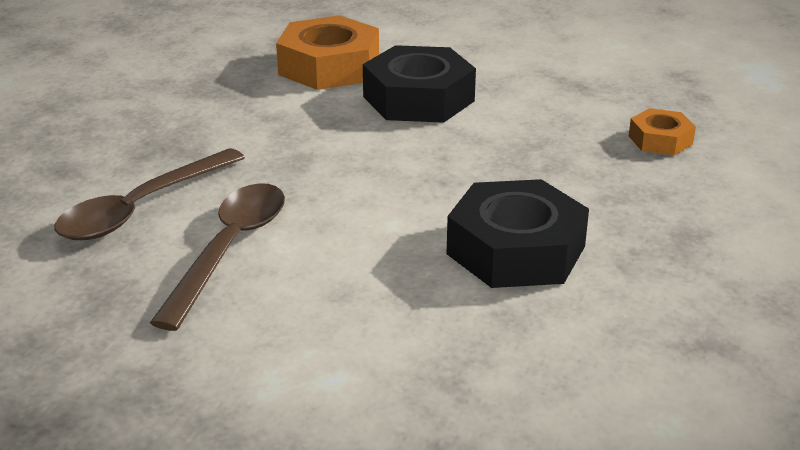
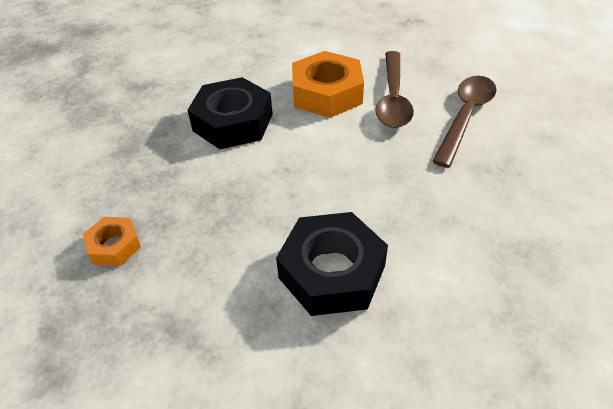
camera: 170 degrees right, 15 degrees up
(329, 67) = (445, 317): orange nut -> orange nut (327, 93)

